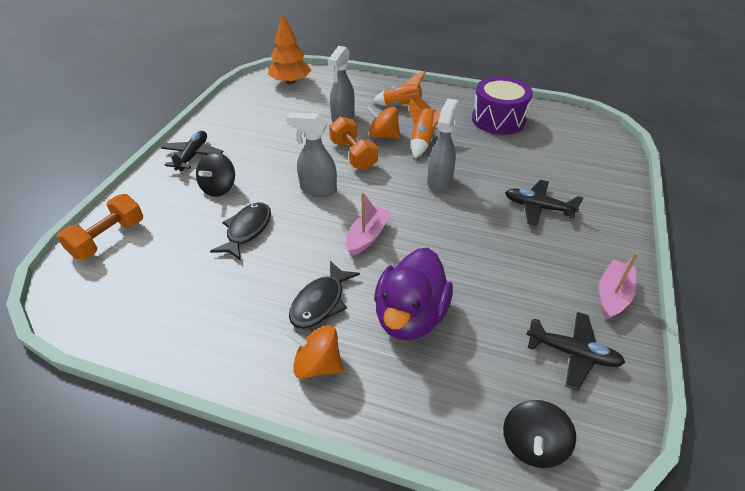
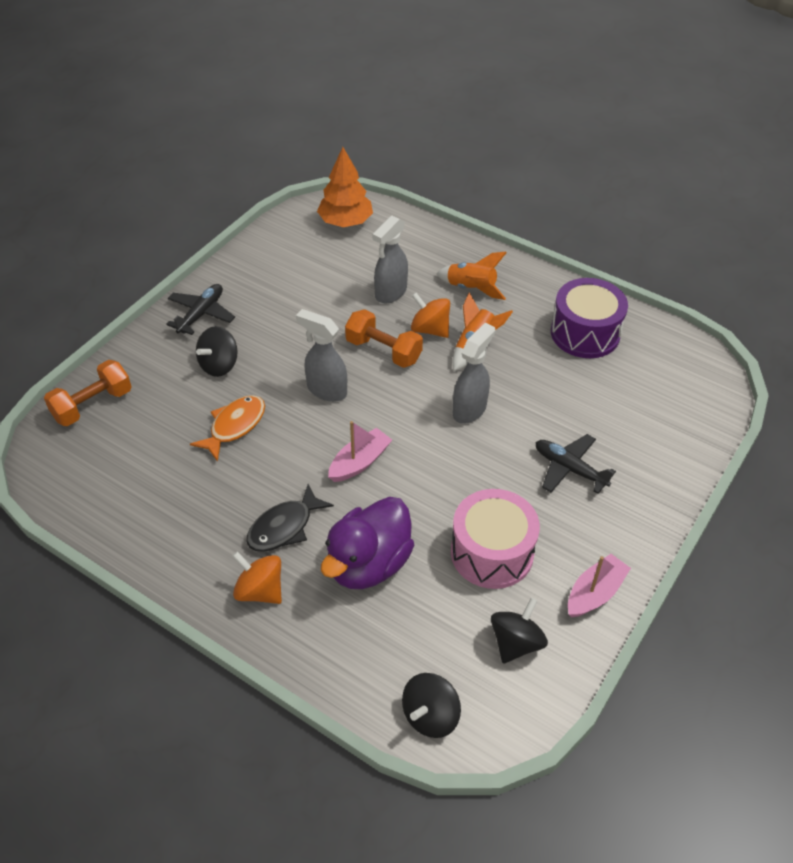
camera: 15 degrees right, 5 degrees up
(247, 230) = (234, 426): black fish -> orange fish
(353, 155) = (383, 351): orange dumbbell -> orange dumbbell turned 45 degrees counterclockwise
(511, 282) = (492, 552): none -> pink drum
(573, 353) = (516, 643): black plane -> black spinning top

